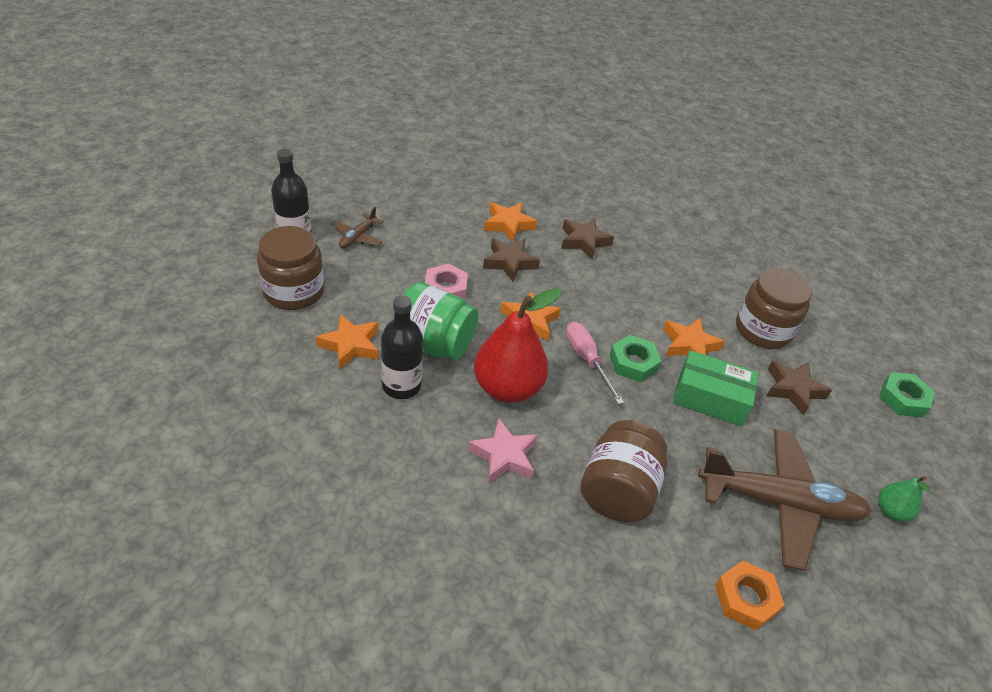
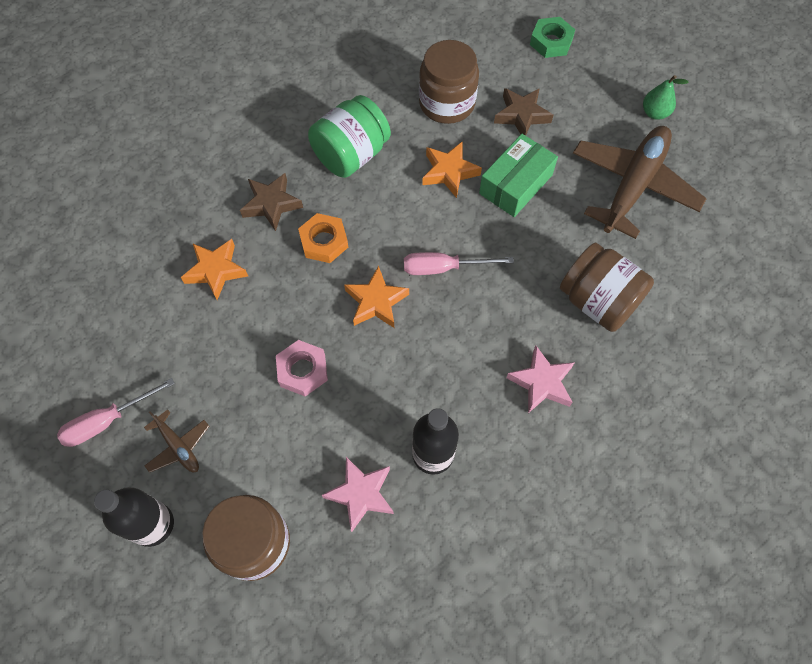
camera: 65 degrees left, 20 degrees up
(350, 345) = (361, 494): orange star -> pink star
(365, 200) = (107, 421): none -> pink screwdriver
(434, 344) = (382, 405): green jar -> green jar (351, 155)
(507, 388) = (461, 353): red pear -> none
(509, 262) = (281, 291): brown star -> none
(633, 363) = (458, 229): green nut -> none
(745, 598) = (711, 251): orange nut -> orange nut (324, 242)

